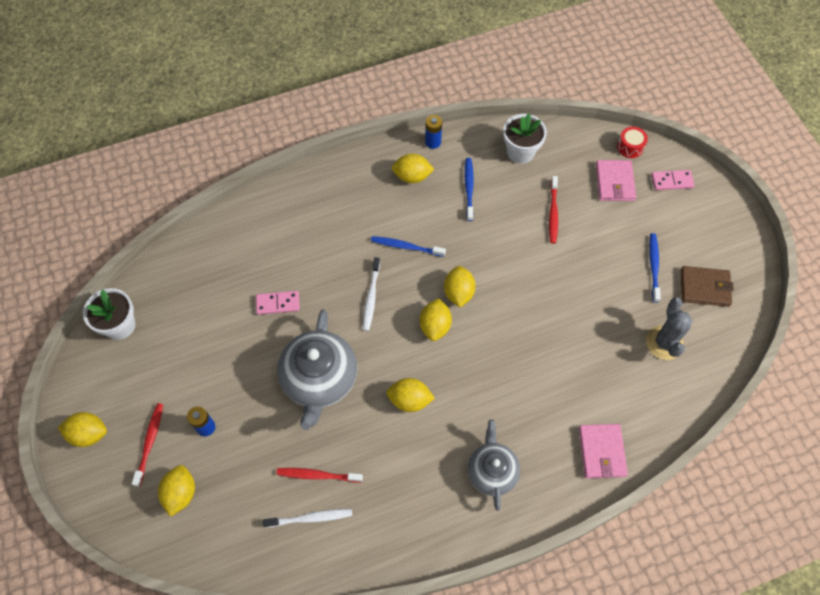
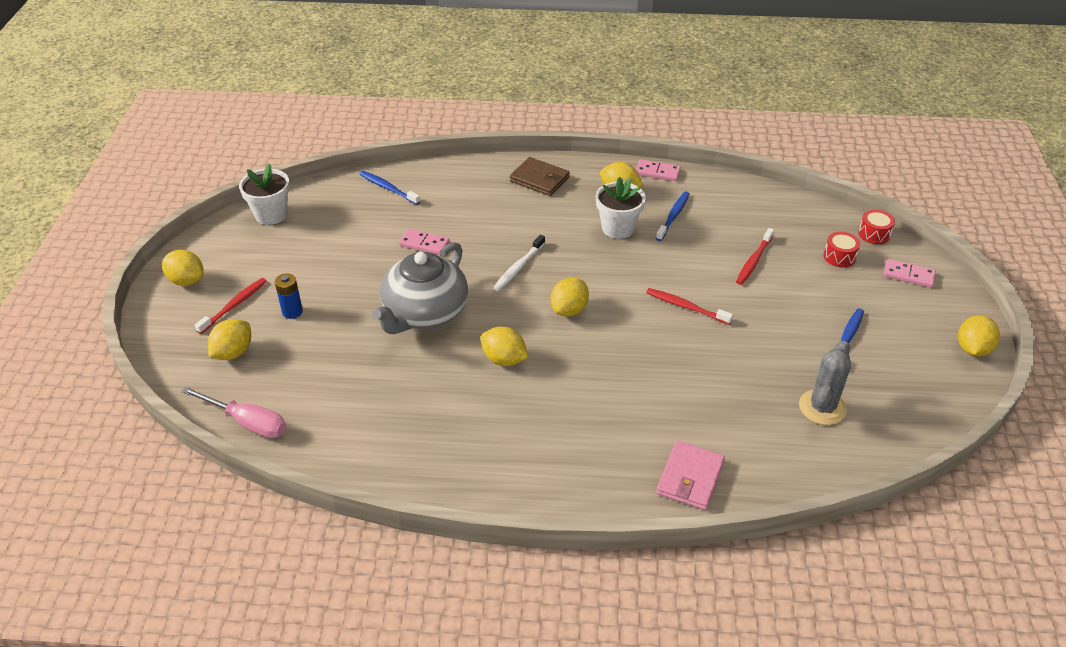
camera: 25 degrees right, 20 degrees down
(237, 558) = (247, 422): none -> pink screwdriver
(310, 518) = (340, 417): white toothbrush -> none
(317, 475) = (370, 386): red toothbrush -> red toothbrush (686, 307)
(406, 247) = (579, 240): blue toothbrush -> blue toothbrush (388, 188)
(433, 142) = (657, 172): blue battery -> pink domino
(458, 293) = (611, 292): yellow lemon -> yellow lemon (972, 349)
(492, 471) = (553, 449): grey teapot -> none
(520, 152) = (746, 204): white flower pot -> white flower pot (618, 228)
(614, 182) = (839, 257): pink wallet -> red drum
(704, 288) = (899, 376): brown wallet -> brown wallet (539, 179)

